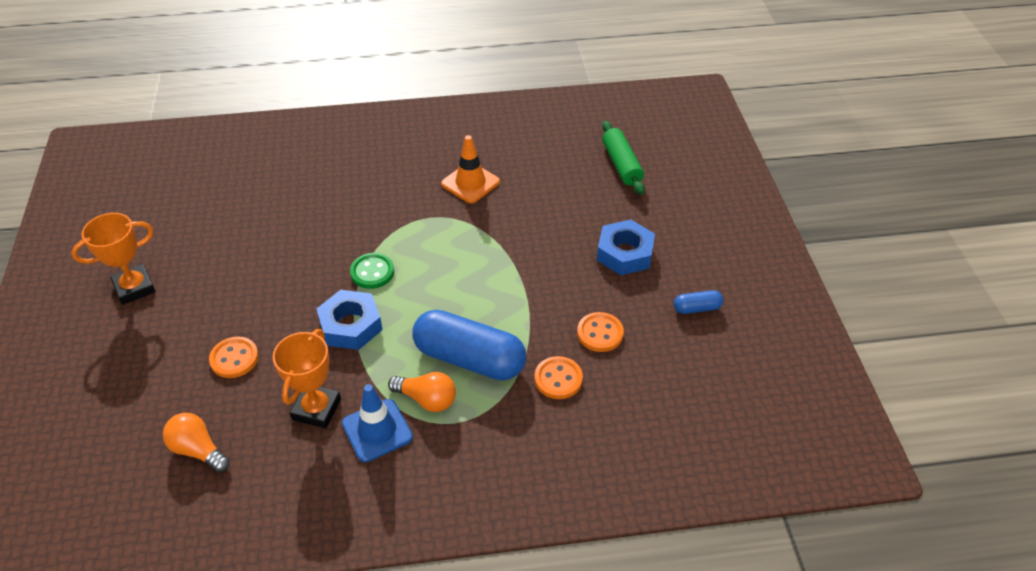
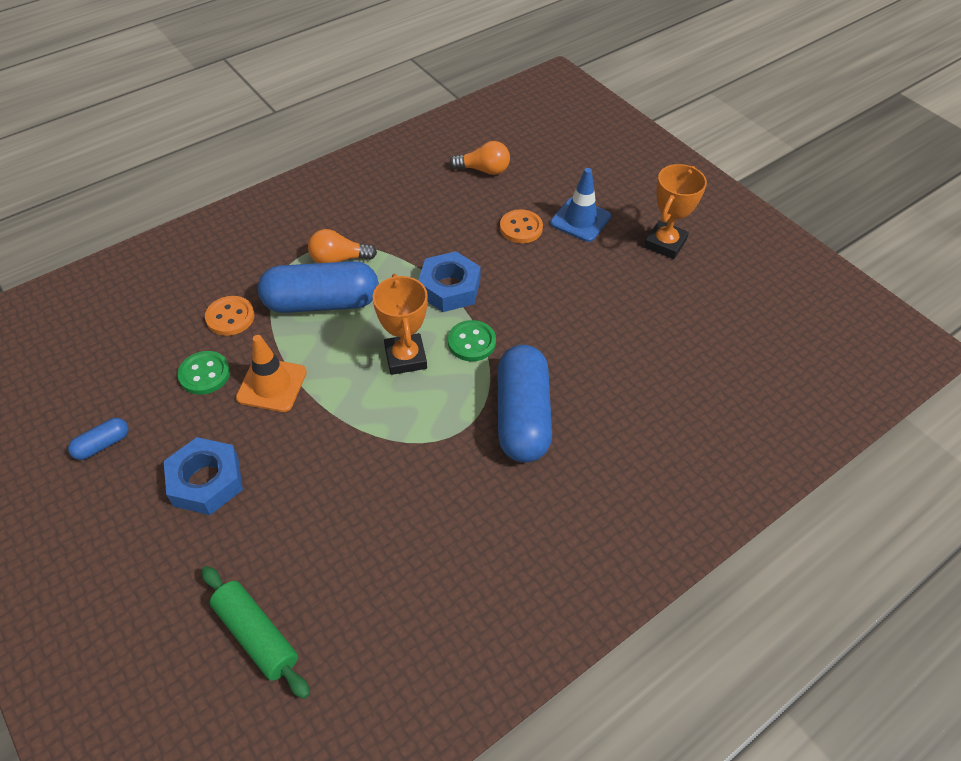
camera: 150 degrees right, 5 degrees up
(316, 409) = (422, 221): orange trophy -> orange trophy (405, 357)
(377, 430) = (363, 226): blue traffic cone -> blue traffic cone (580, 220)
(382, 209) = (522, 416): none -> blue capsule
(470, 183) = (447, 501): orange traffic cone -> orange traffic cone (272, 385)
(600, 333) = (204, 374): orange button -> green button

